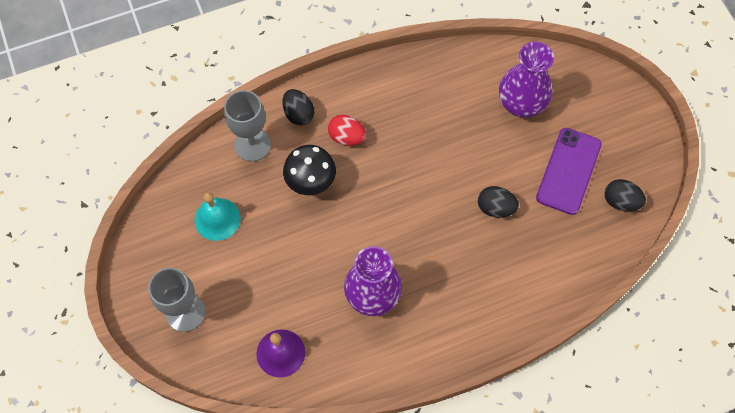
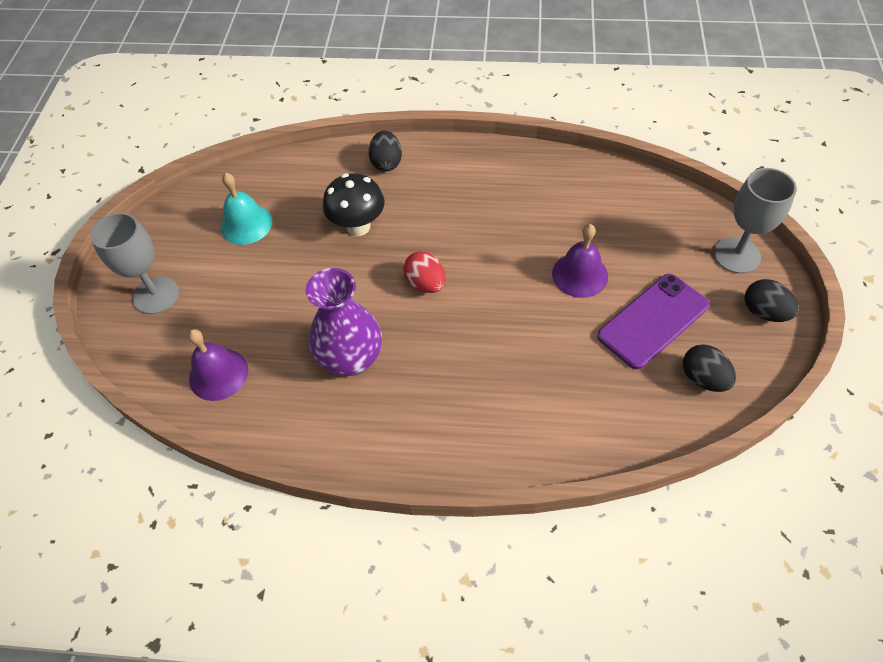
camera: 30 degrees right, 10 degrees down
(252, 145) = (324, 173): grey goblet -> grey goblet (736, 255)
(346, 137) = (421, 199): red egg -> red egg (426, 283)
(495, 208) = (543, 325): black egg -> black egg (764, 312)
(501, 154) = (580, 275): none -> purple bell
(521, 104) = (631, 234): purple vase -> none

